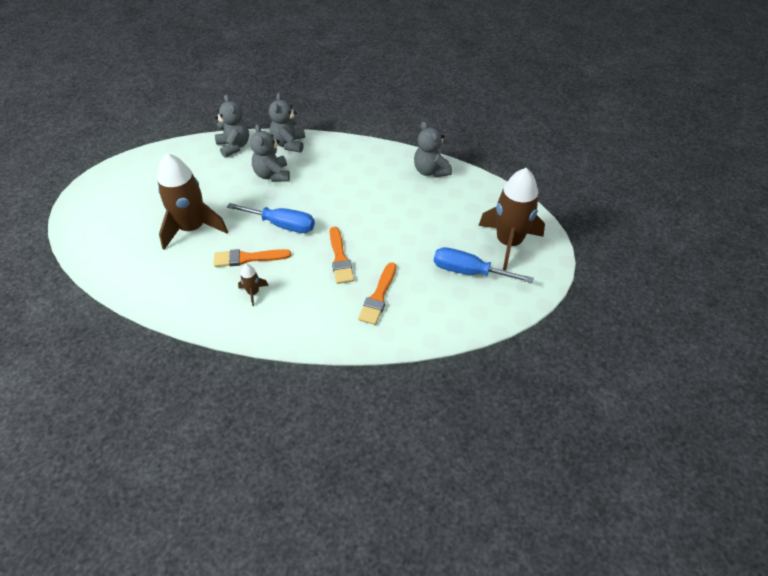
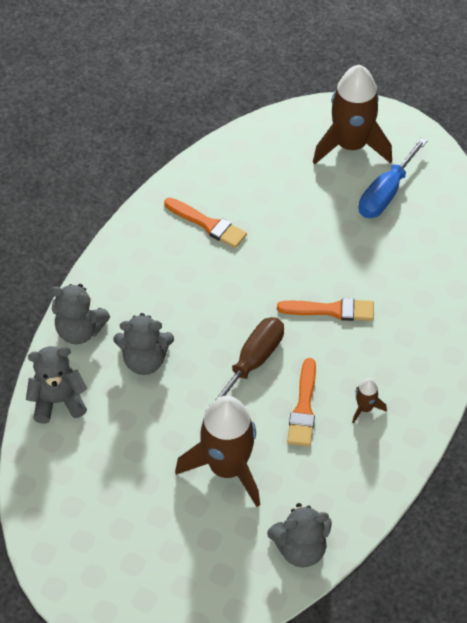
camera: 75 degrees left, 5 degrees up
(282, 225) = (253, 362): blue screwdriver -> brown screwdriver
(378, 296) = (402, 284): orange brush -> orange brush (208, 224)
(430, 171) = (200, 184): grey teddy bear -> grey teddy bear (300, 548)

